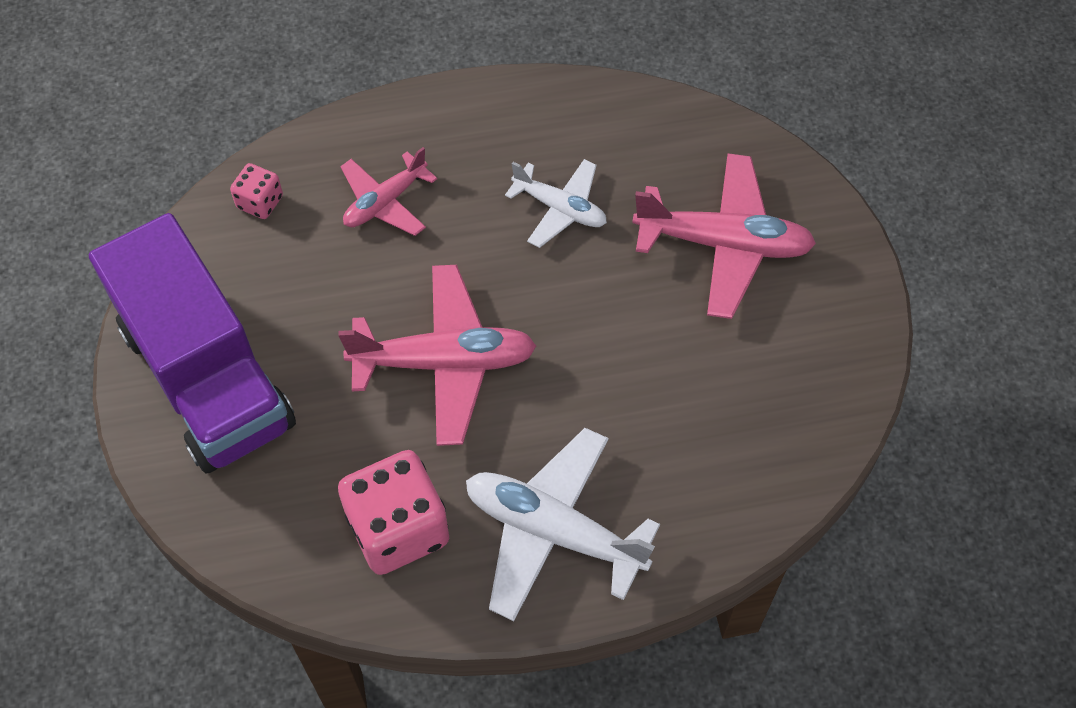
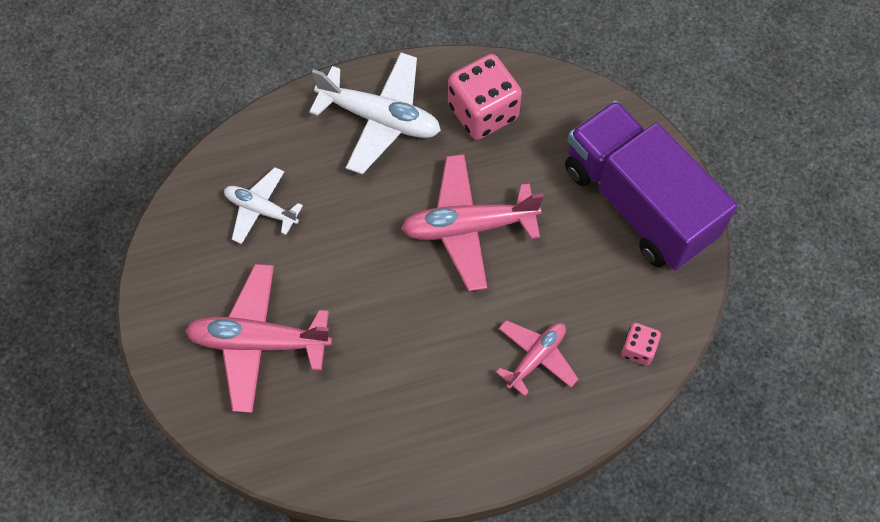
camera: 175 degrees right, 5 degrees up
(560, 208) = (392, 363): white plane -> white plane (261, 209)

